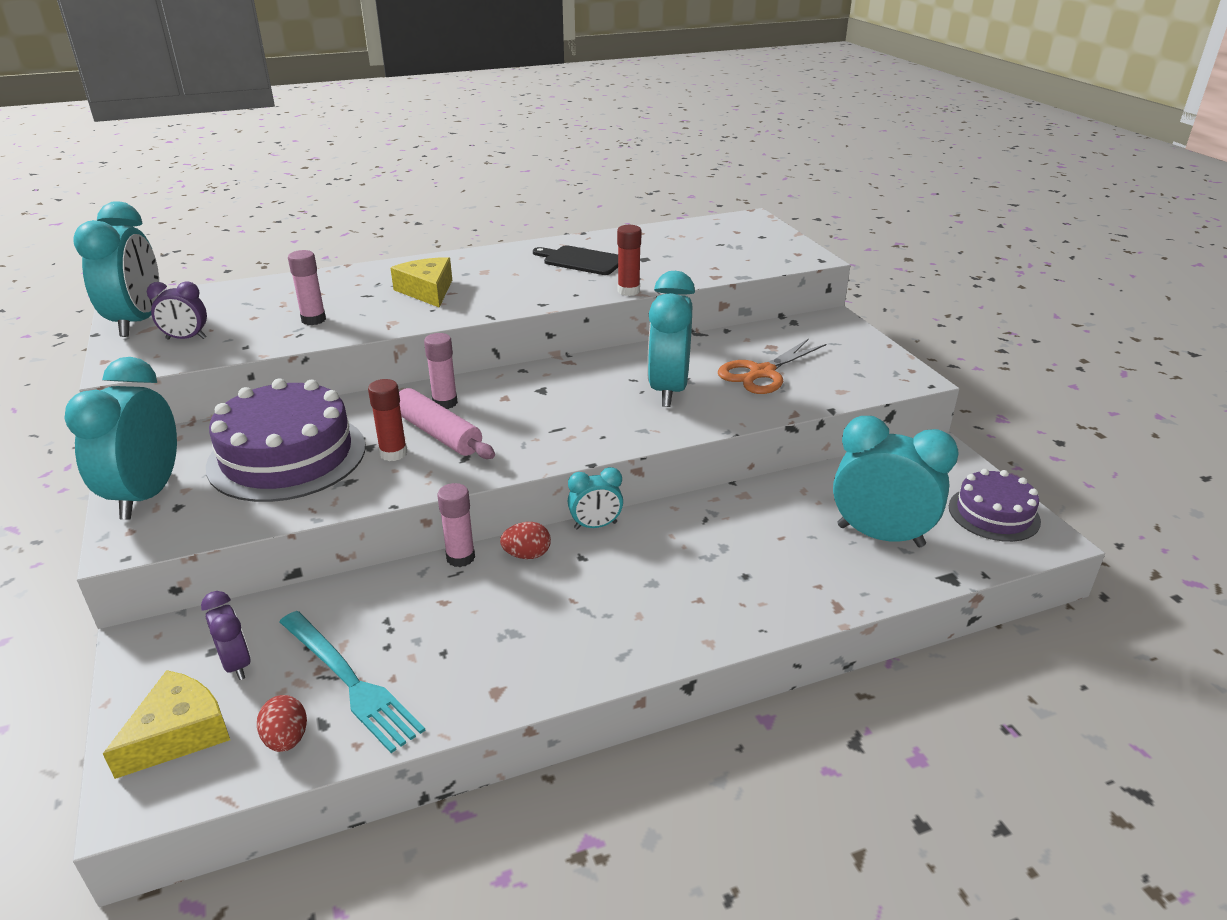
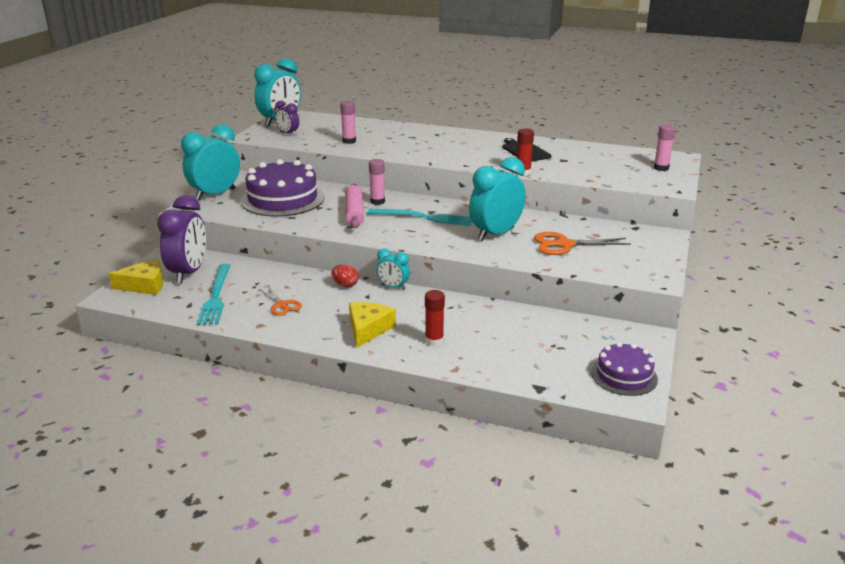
camera: 40 degrees right, 5 degrees down
(236, 664) = (188, 273): purple clock -> purple clock, size x1.94
(286, 739) = (172, 303): red egg -> none
(393, 453) = (324, 213): red glue stick -> red glue stick (434, 340)
(427, 291) = (420, 143): yellow cheese -> yellow cheese (368, 329)
(460, 557) = (317, 274): pink glue stick -> pink glue stick (661, 168)
(482, 637) = (282, 305): none -> orange scissors
(546, 402) = (424, 217): none -> turquoise fork
(880, 536) = (533, 354): turquoise clock -> none

